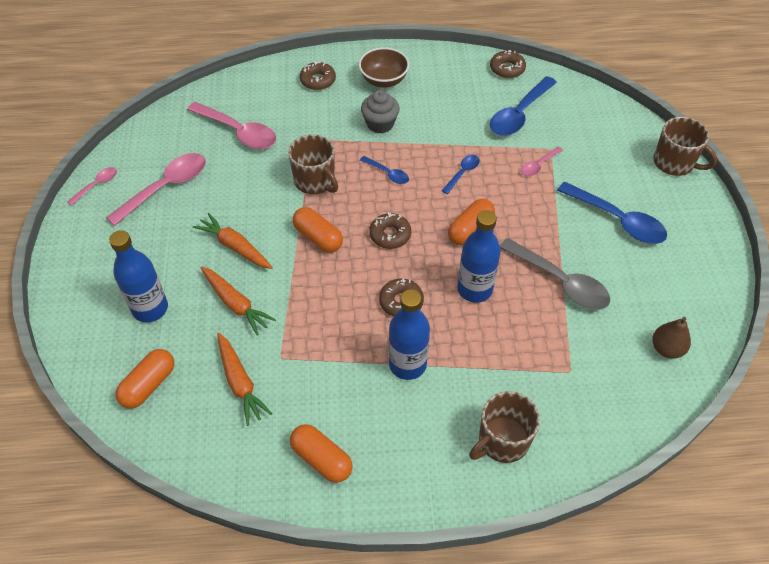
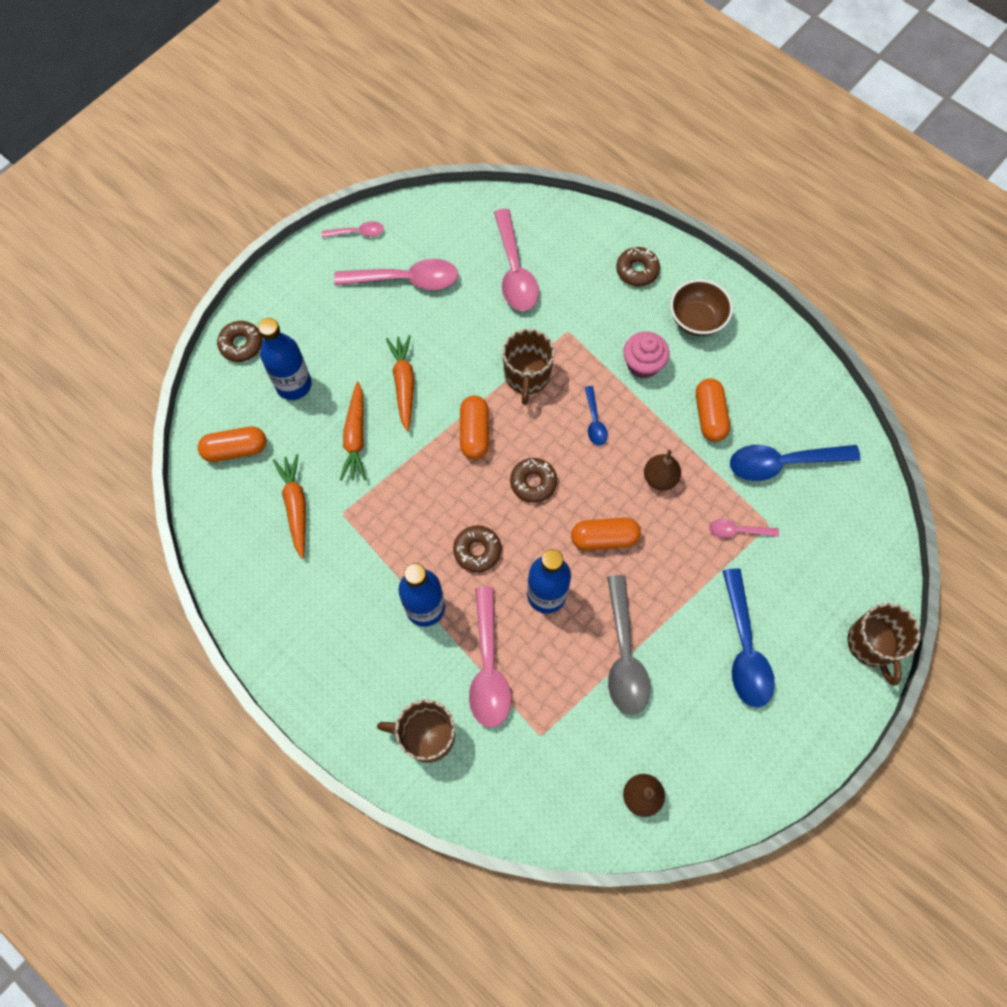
camera: 45 degrees right, 15 degrees up
(240, 382) = (296, 506): orange carrot -> orange carrot turned 150 degrees clockwise
(321, 459) = (290, 621): orange capsule -> orange capsule (709, 415)
(380, 124) = (643, 364): grey cupcake -> pink cupcake
(462, 173) = (660, 478): blue spoon -> brown pear
(491, 362) = (488, 667): none -> pink spoon
(507, 69) = (830, 404): brown donut -> brown donut (241, 344)

